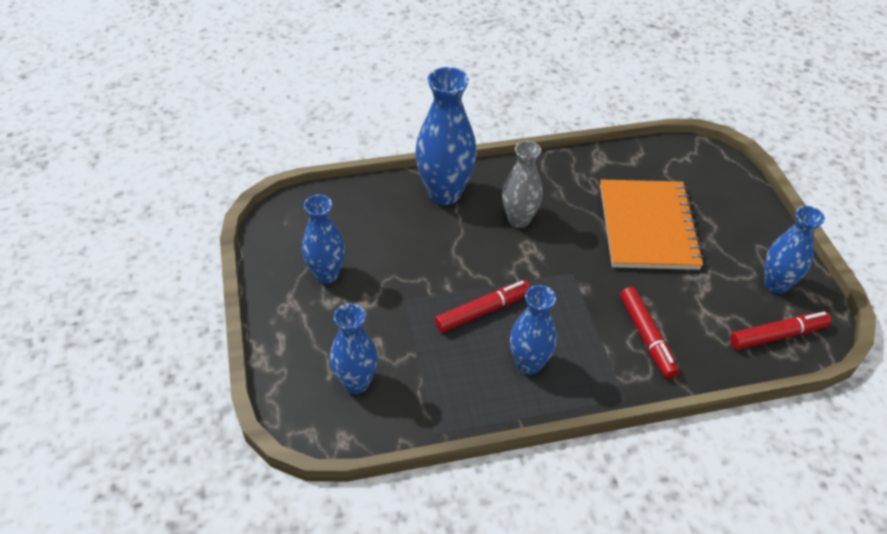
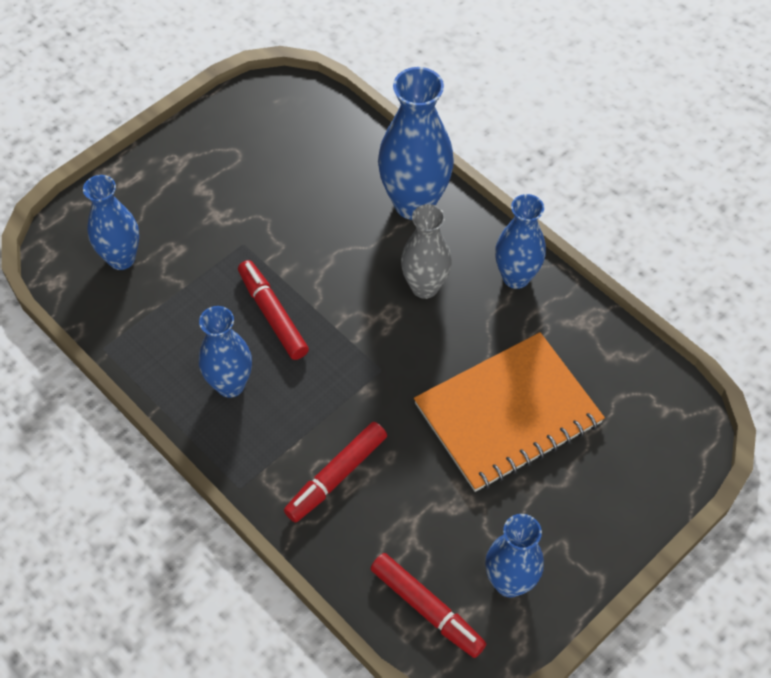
camera: 60 degrees right, 10 degrees up
(326, 274) = (233, 168): blue vase -> blue vase (516, 277)
(482, 311) = (272, 315): red marker -> red marker turned 150 degrees counterclockwise

